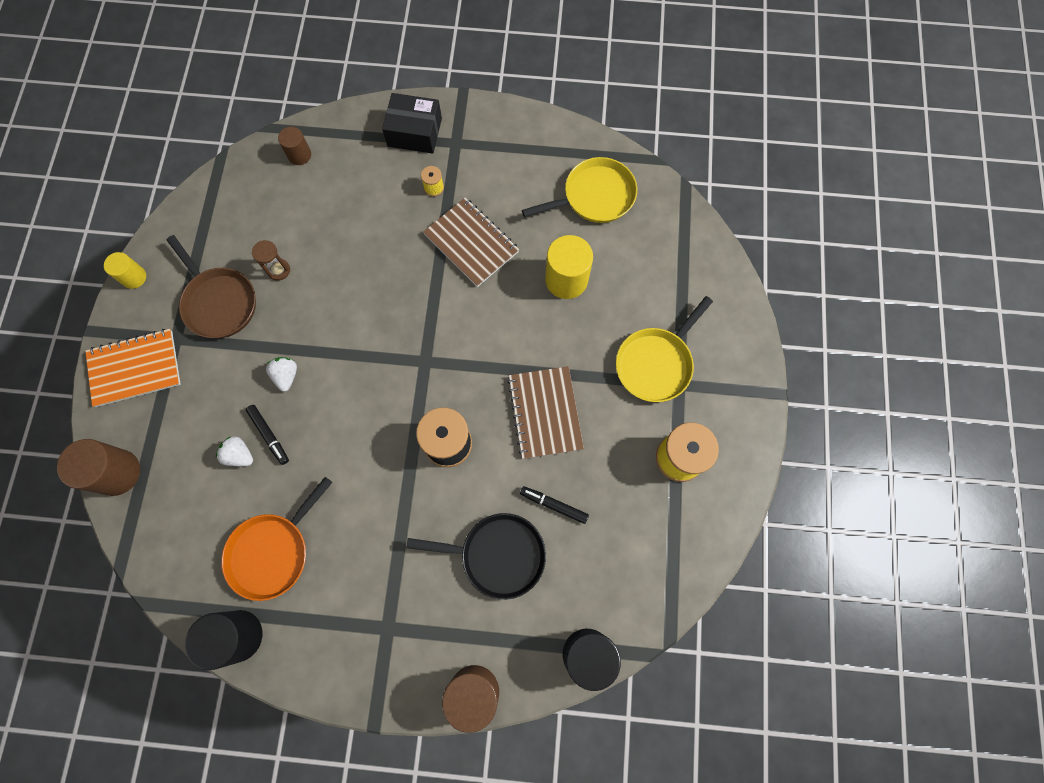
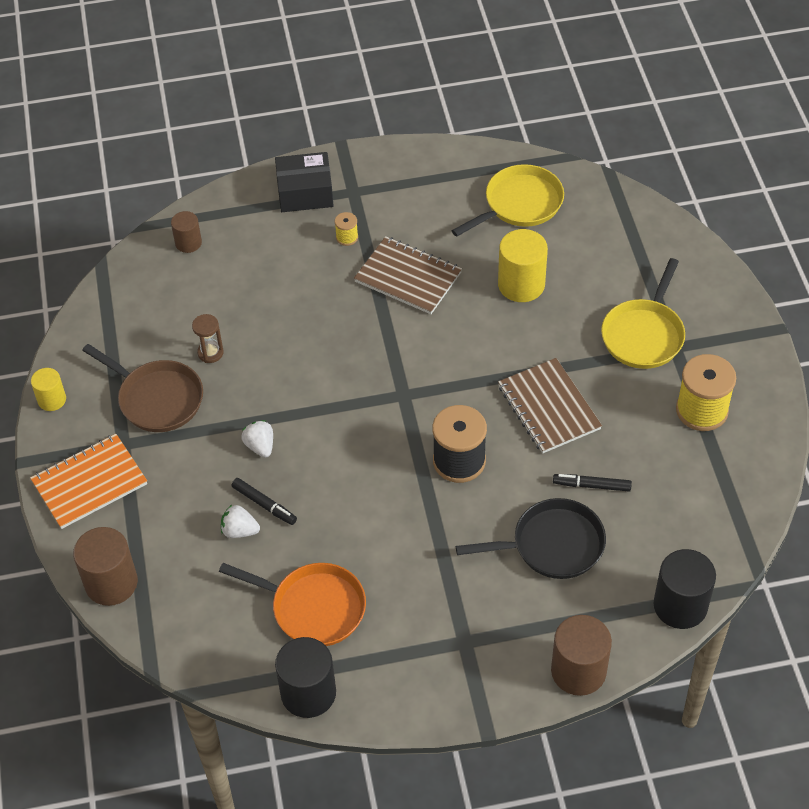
camera: 15 degrees left, 20 degrees down
(273, 552) = (313, 607): orange pan -> orange pan turned 90 degrees counterclockwise

